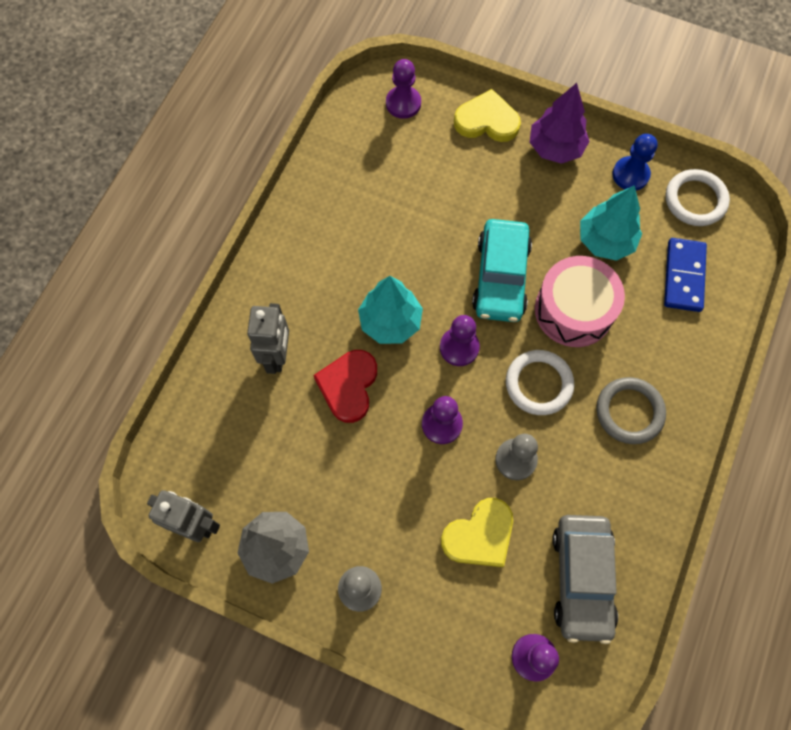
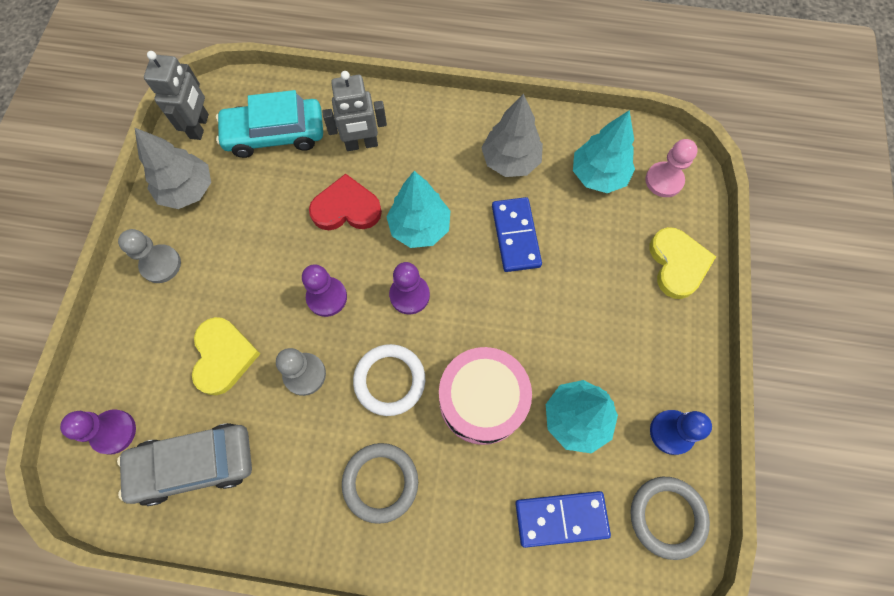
camera: 75 degrees right, 0 degrees up
(342, 222) = (510, 161): none -> grey tree
(381, 153) = (598, 175): none -> turquoise tree
(403, 103) = (664, 180): purple pawn -> pink pawn
(423, 240) = (516, 236): none -> blue domino
(479, 535) = (223, 356): yellow heart -> yellow heart turned 135 degrees counterclockwise
(500, 277) = (497, 318): turquoise car -> turquoise car (275, 134)
(555, 148) = (673, 341): purple tree -> none
(695, 200) = (667, 517): white ring -> grey ring

